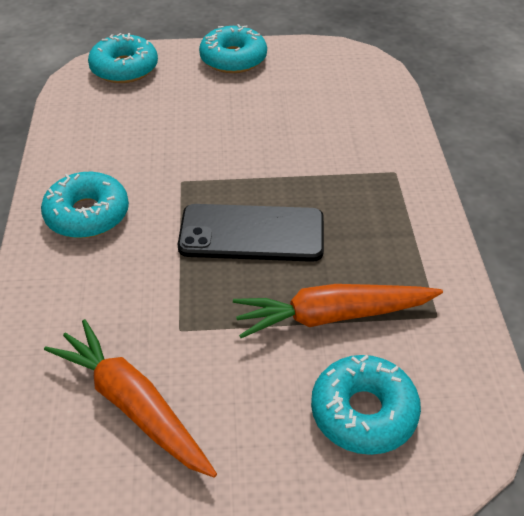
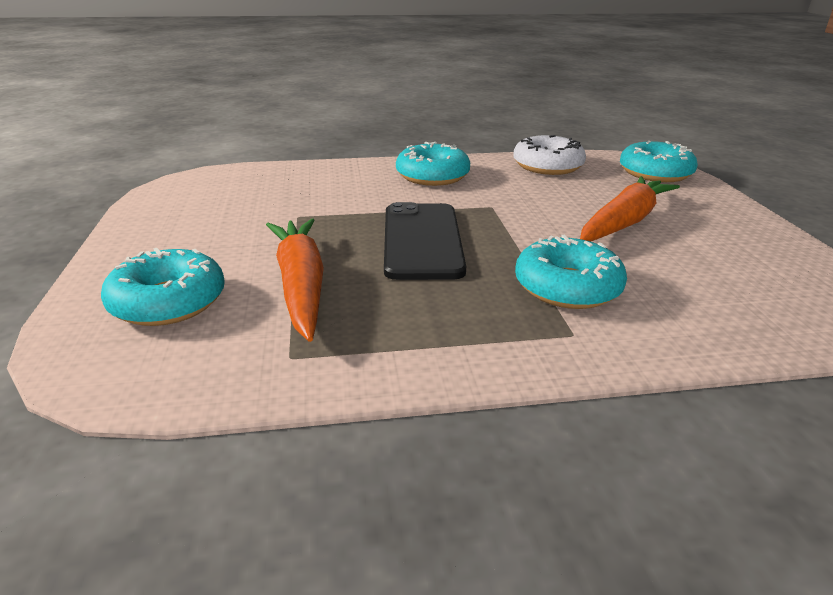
camera: 85 degrees right, 15 degrees down
(84, 128) = (547, 166): none -> white donut
(133, 405) = (224, 205): orange carrot -> orange carrot (624, 222)
(233, 59) = (734, 220): turquoise donut -> turquoise donut (567, 287)

